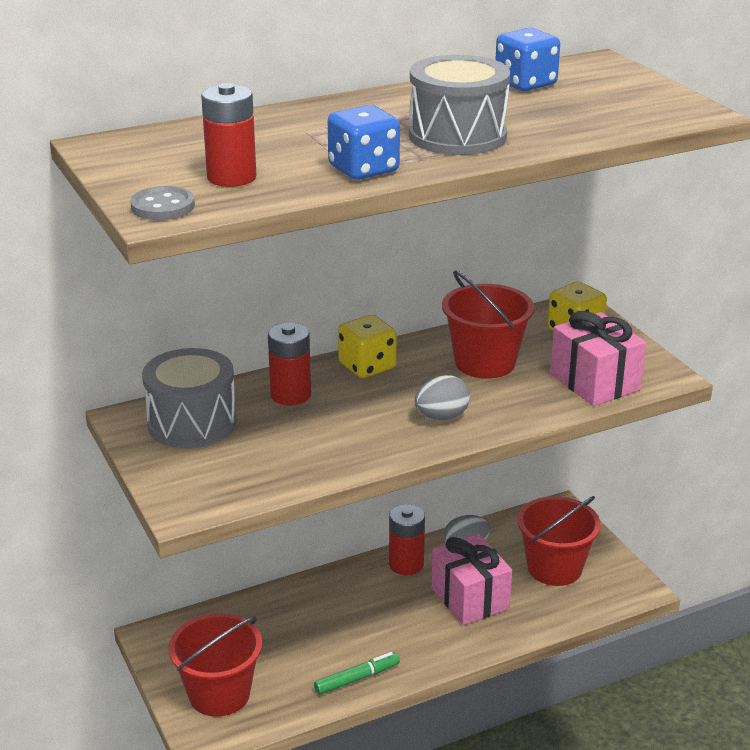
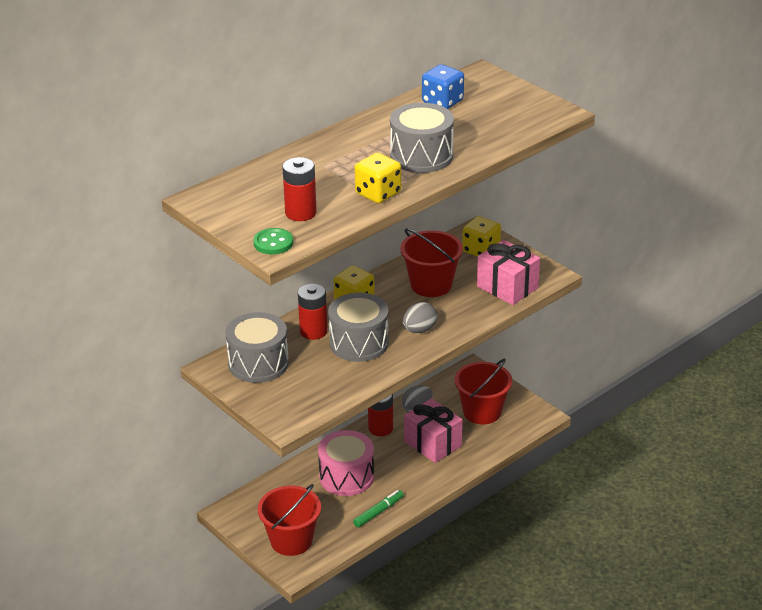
camera: 15 degrees left, 5 degrees up
(162, 206) = (273, 243): grey button -> green button
(333, 620) = (346, 477): none -> pink drum
(346, 420) = (359, 343): none -> grey drum
(363, 169) = (378, 193): blue dice -> yellow dice

